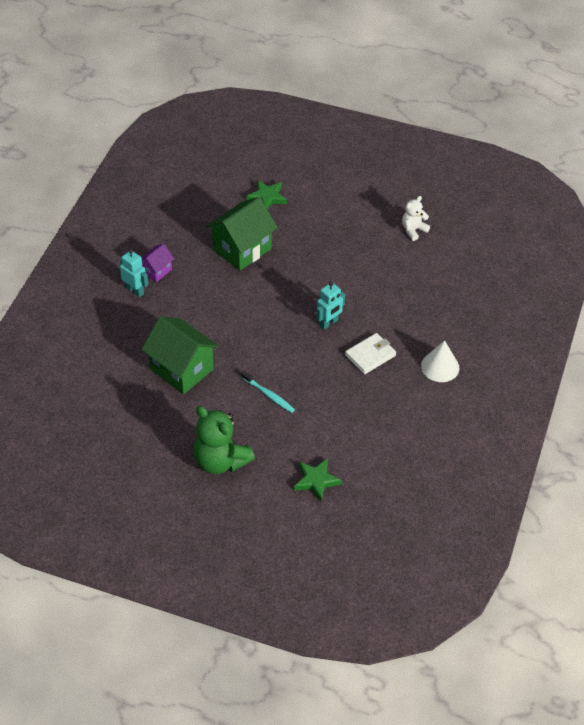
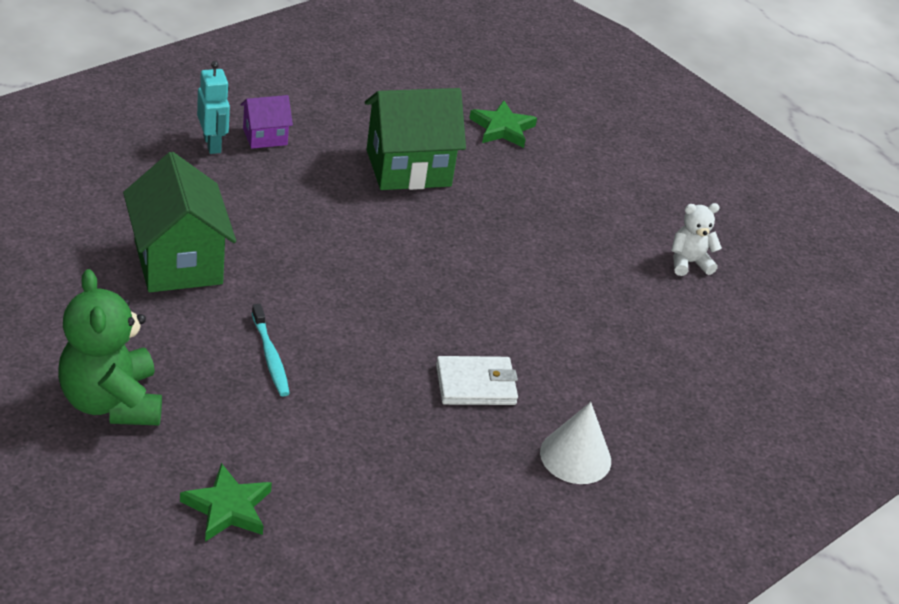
camera: 25 degrees right, 10 degrees down
(329, 323) = (450, 313): turquoise robot -> none

